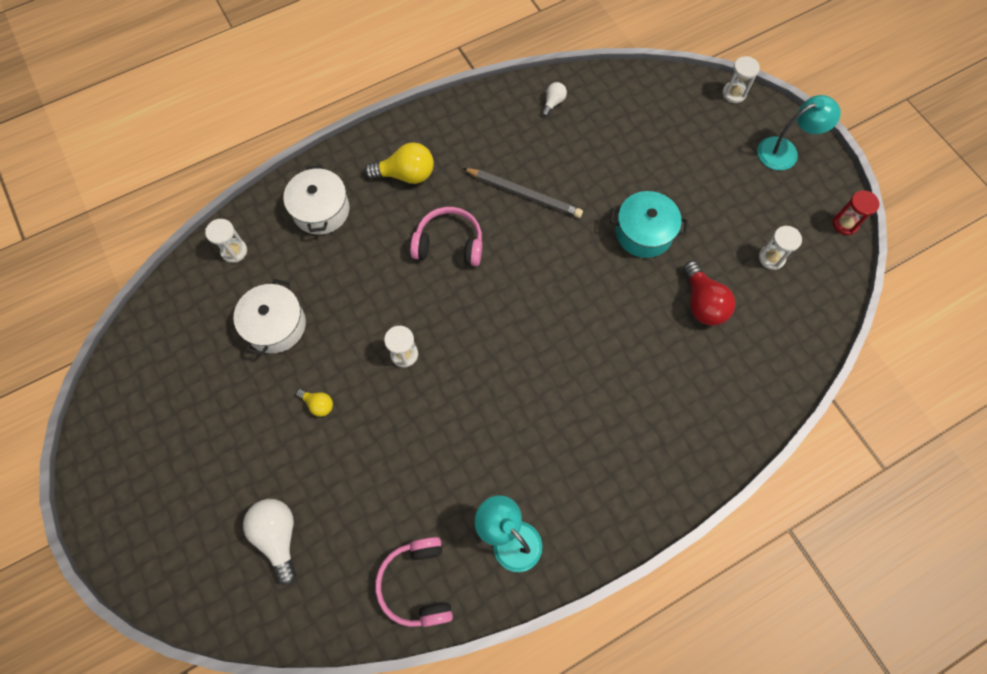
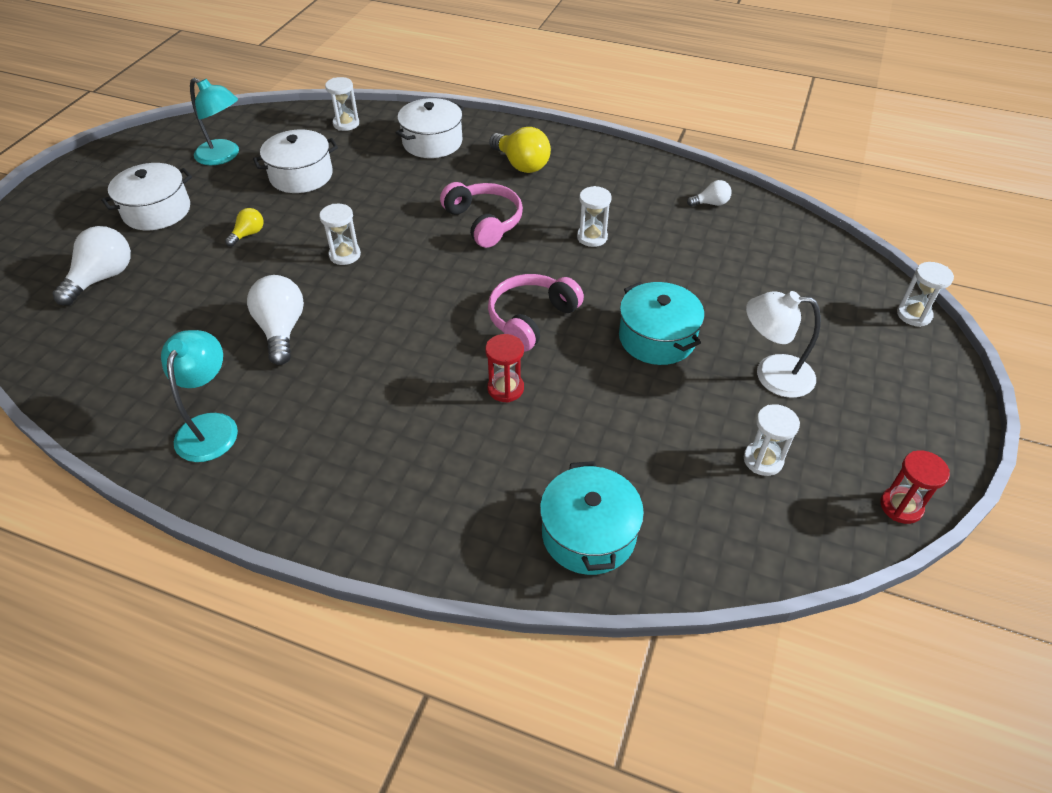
camera: 50 degrees right, 20 degrees down
(222, 455) = (157, 211): none -> white pot
(318, 404) = (248, 234): yellow light bulb -> yellow light bulb turned 135 degrees counterclockwise
(417, 584) = (113, 387): pink headphones -> pink headphones (531, 319)
(450, 442) = (282, 330): none -> white light bulb
(524, 194) = (592, 237): grey pencil -> white hourglass
(617, 344) = (505, 388): none -> red hourglass
(702, 303) = (632, 430): red light bulb -> none
(719, 201) = (772, 375): none -> white lamp
(754, 380) = (589, 534): none -> turquoise pot
(785, 151) = (911, 395): turquoise lamp -> turquoise lamp (224, 156)

